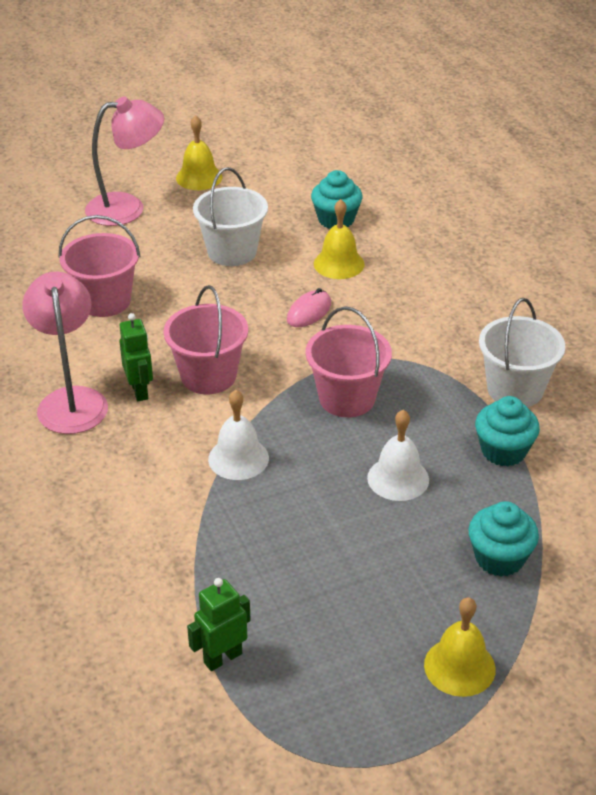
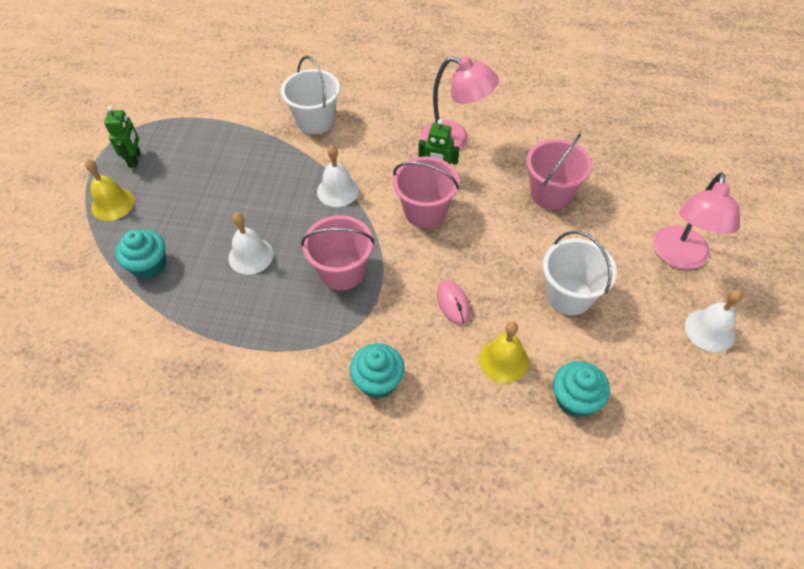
camera: 125 degrees right, 15 degrees up
(199, 177) = (709, 330): yellow bell -> white bell
(222, 658) = (214, 123): green robot -> green robot (135, 159)
(503, 451) = (217, 327): turquoise cupcake -> turquoise cupcake (378, 381)
(515, 389) = (263, 379): white bucket -> white bucket (315, 121)

